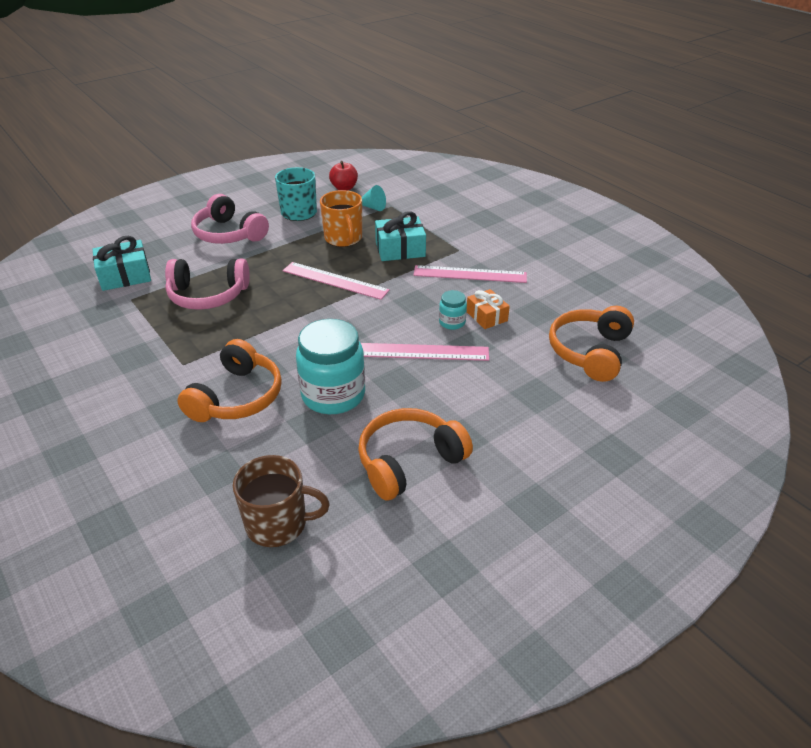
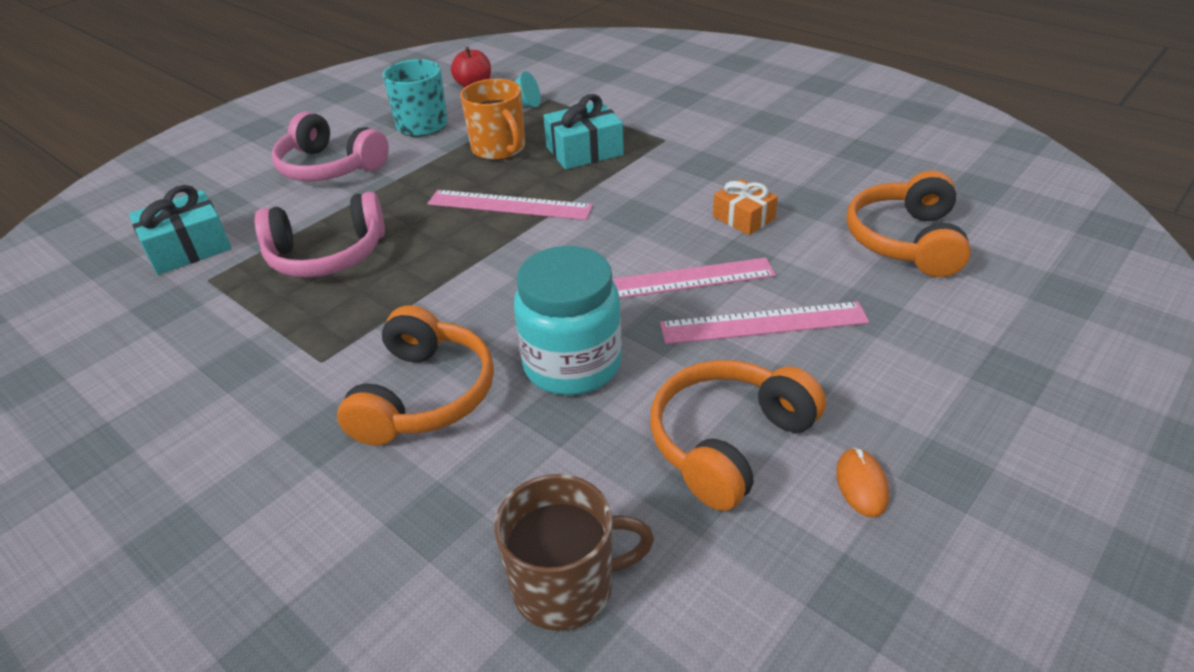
camera: 10 degrees left, 0 degrees up
(452, 322) = (699, 234): turquoise jar -> none
(470, 274) = (694, 168): pink ruler -> pink ruler (763, 323)
(479, 502) = (861, 484): none -> orange mouse

